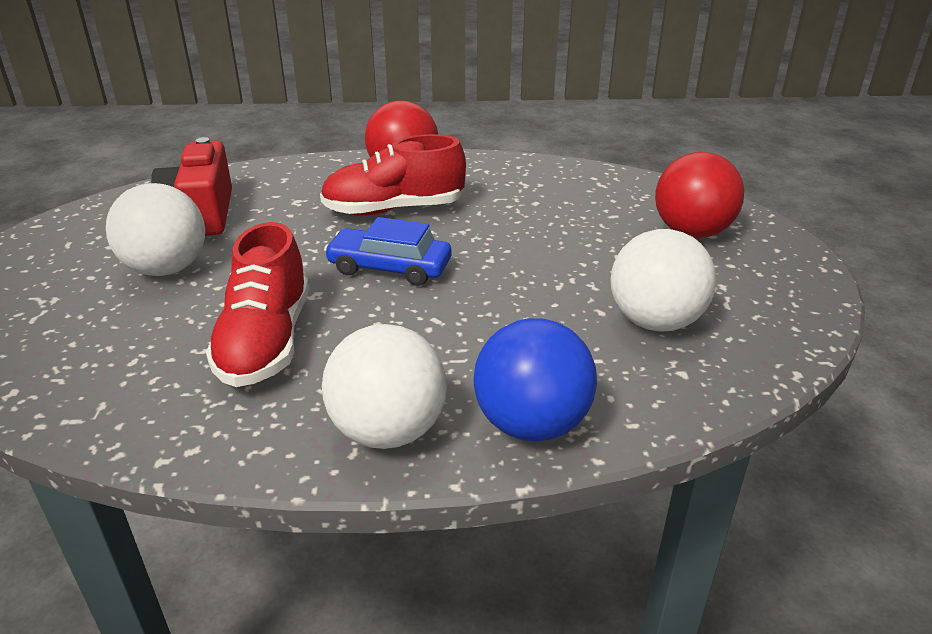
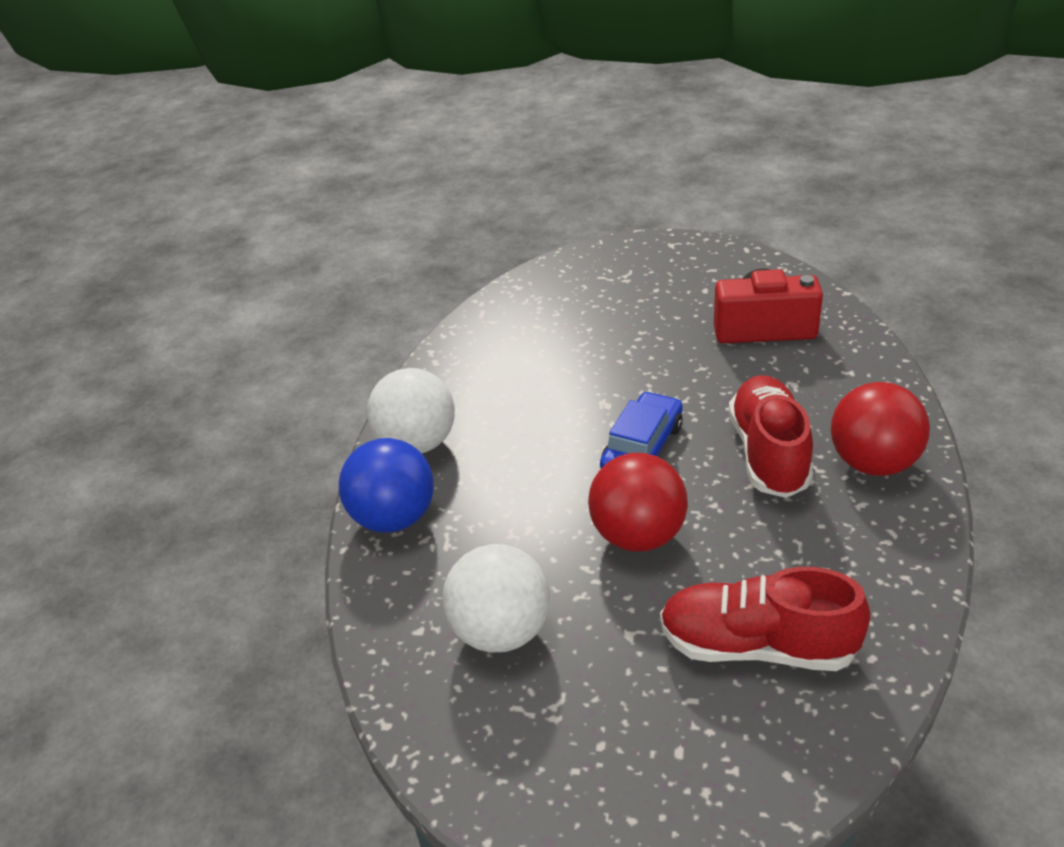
camera: 105 degrees right, 5 degrees up
(166, 269) = (661, 322): white ball -> none
(266, 342) = (541, 382): red shoe -> red shoe (757, 646)
(691, 232) = (689, 729): red ball -> red ball (638, 536)

